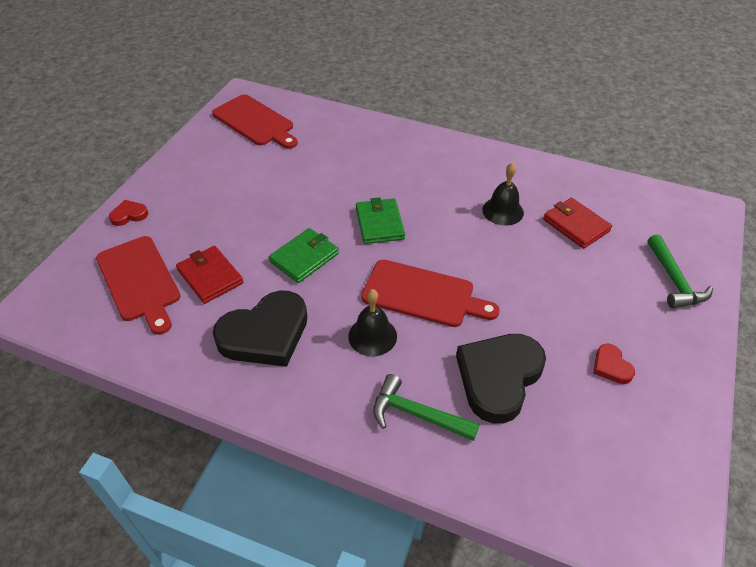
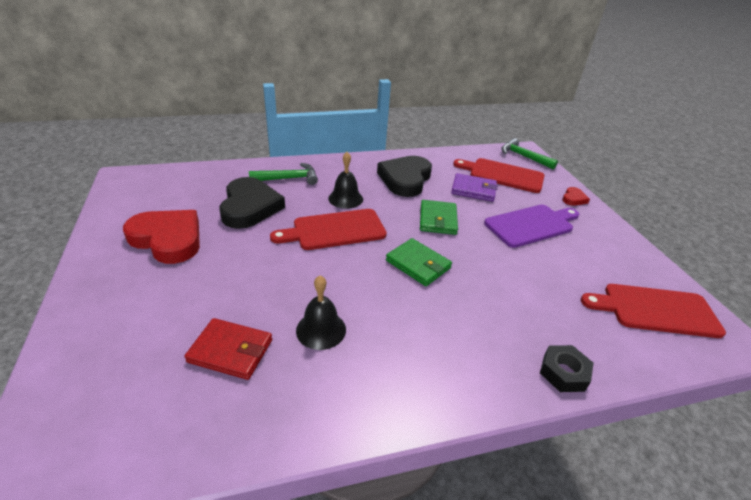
camera: 140 degrees right, 10 degrees down
(210, 276) = (473, 190): red wallet -> purple wallet
(224, 210) = (531, 225): none -> purple cutting board
(370, 126) = (563, 372): none -> black nut
(611, 366) = (168, 239): red heart -> red heart, size x2.23
(674, 280) = (103, 333): green hammer -> green hammer (523, 156)

